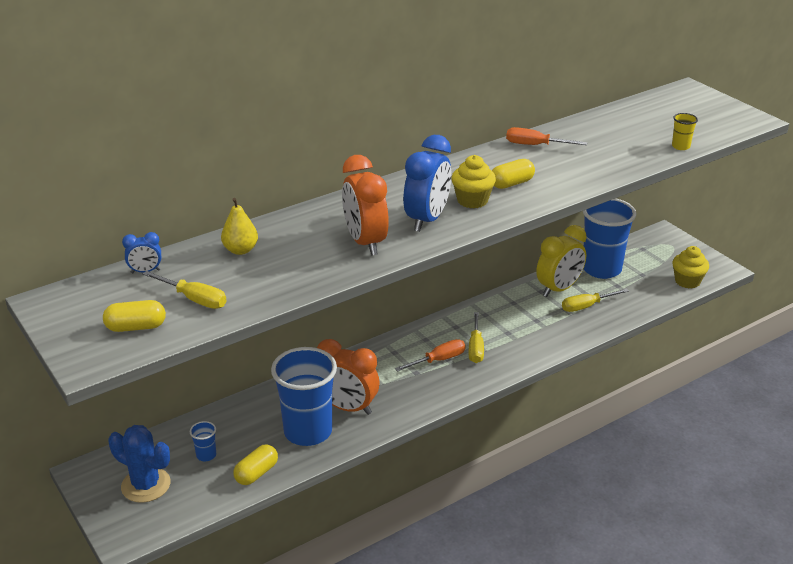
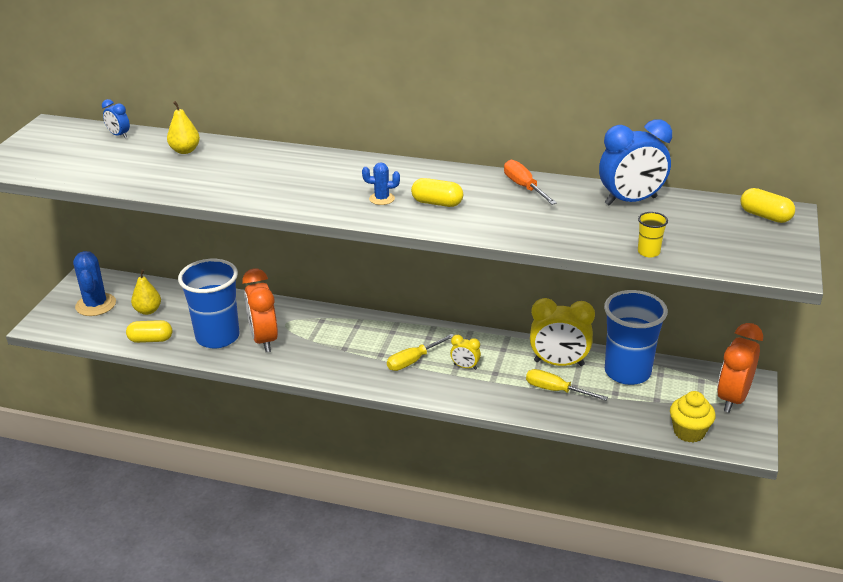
camera: 50 degrees right, 0 degrees up
(136, 327) = (50, 162): yellow capsule -> yellow capsule (765, 216)
(194, 299) = (104, 164): yellow screwdriver -> none
(206, 455) = (148, 310): blue cup -> yellow pear
(365, 242) = (255, 186): orange clock -> orange clock (732, 398)
(427, 220) = (323, 194): blue clock -> blue clock (631, 201)
(438, 360) = (373, 351): orange screwdriver -> none
(472, 200) = (382, 199): yellow cupcake -> blue cactus
(513, 329) = (465, 367): none -> yellow clock

